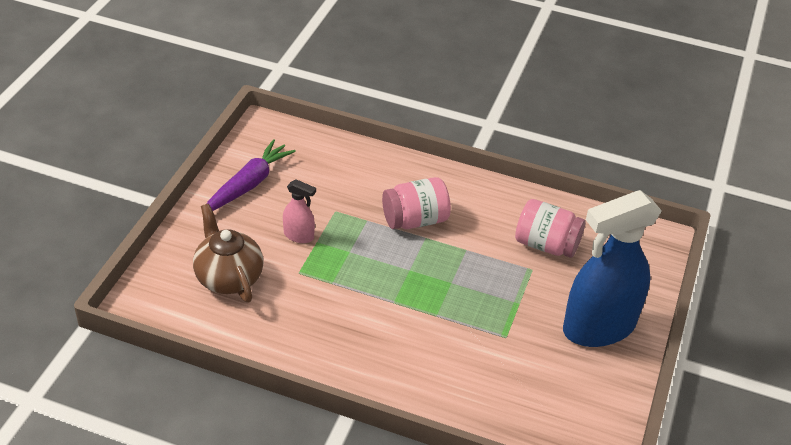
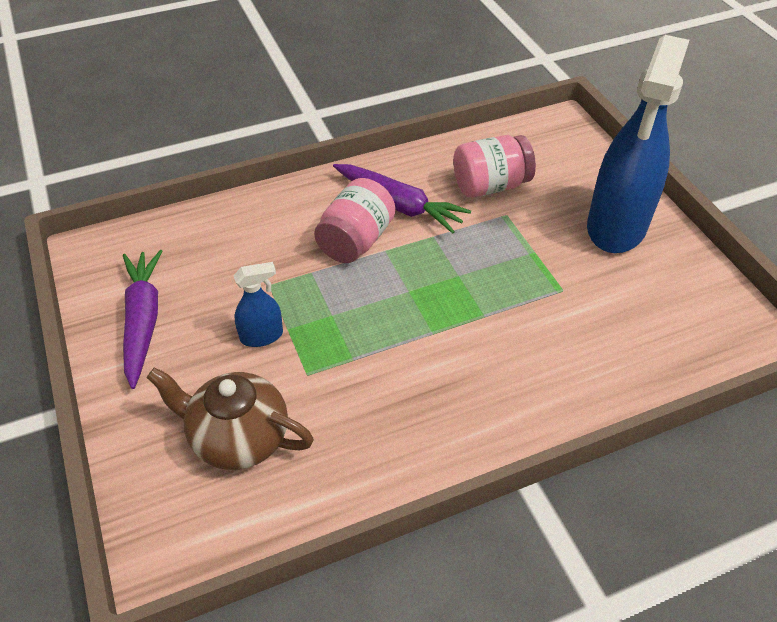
camera: 40 degrees left, 5 degrees up
(299, 236) = (262, 336): pink spray bottle -> blue spray bottle
(469, 217) = (399, 205): none -> purple carrot

